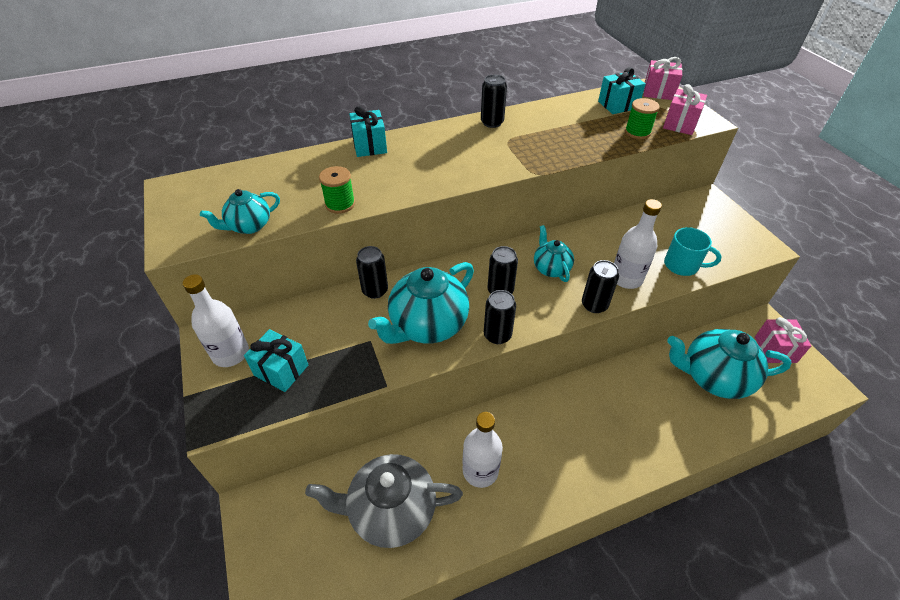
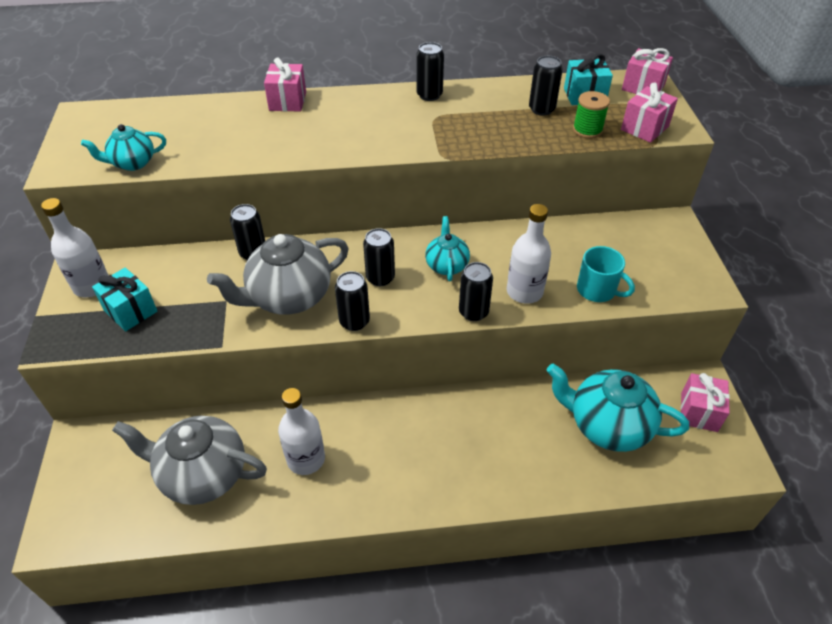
camera: 15 degrees right, 0 degrees up
(340, 204) = (228, 156): green spool -> none
(369, 146) = (287, 101): turquoise gift -> pink gift
(427, 325) = (288, 297): turquoise teapot -> grey teapot
(591, 121) = (541, 109): none -> black can

